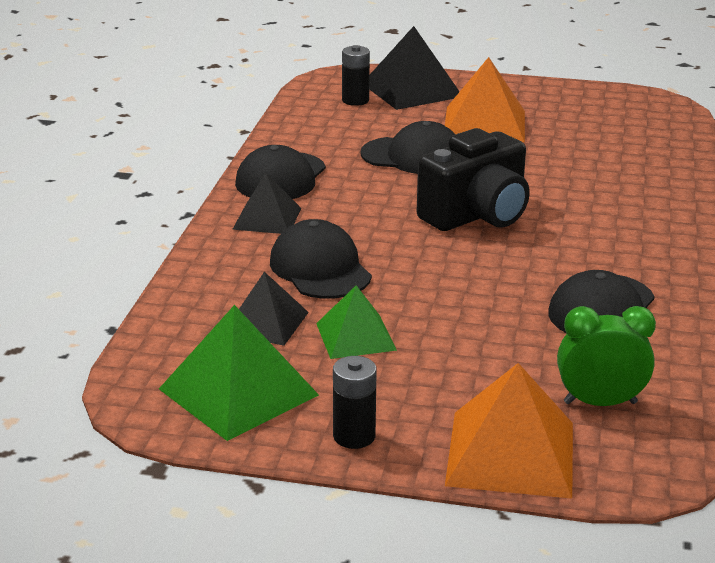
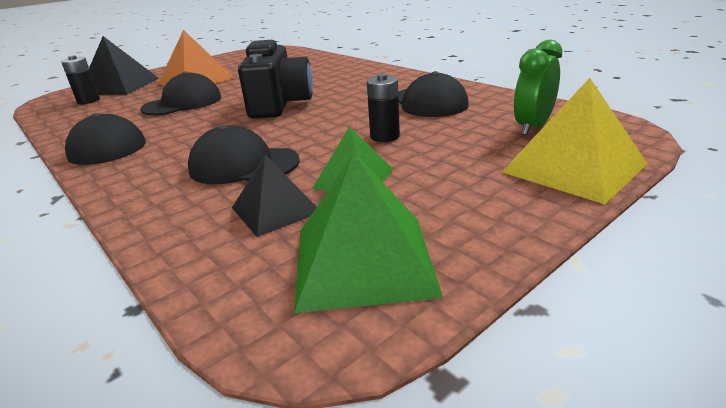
camera: 50 degrees left, 0 degrees up
(267, 218) = (141, 165): black pyramid -> none
(354, 436) = (498, 222): black battery -> black battery (384, 136)
(510, 453) = (573, 168): orange pyramid -> yellow pyramid

